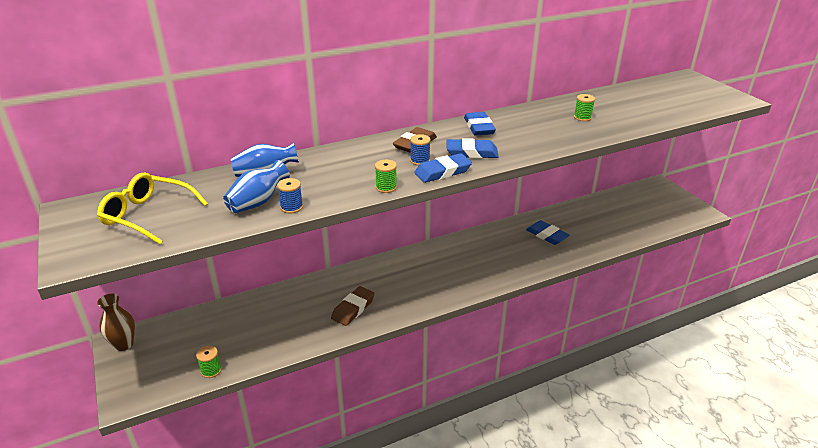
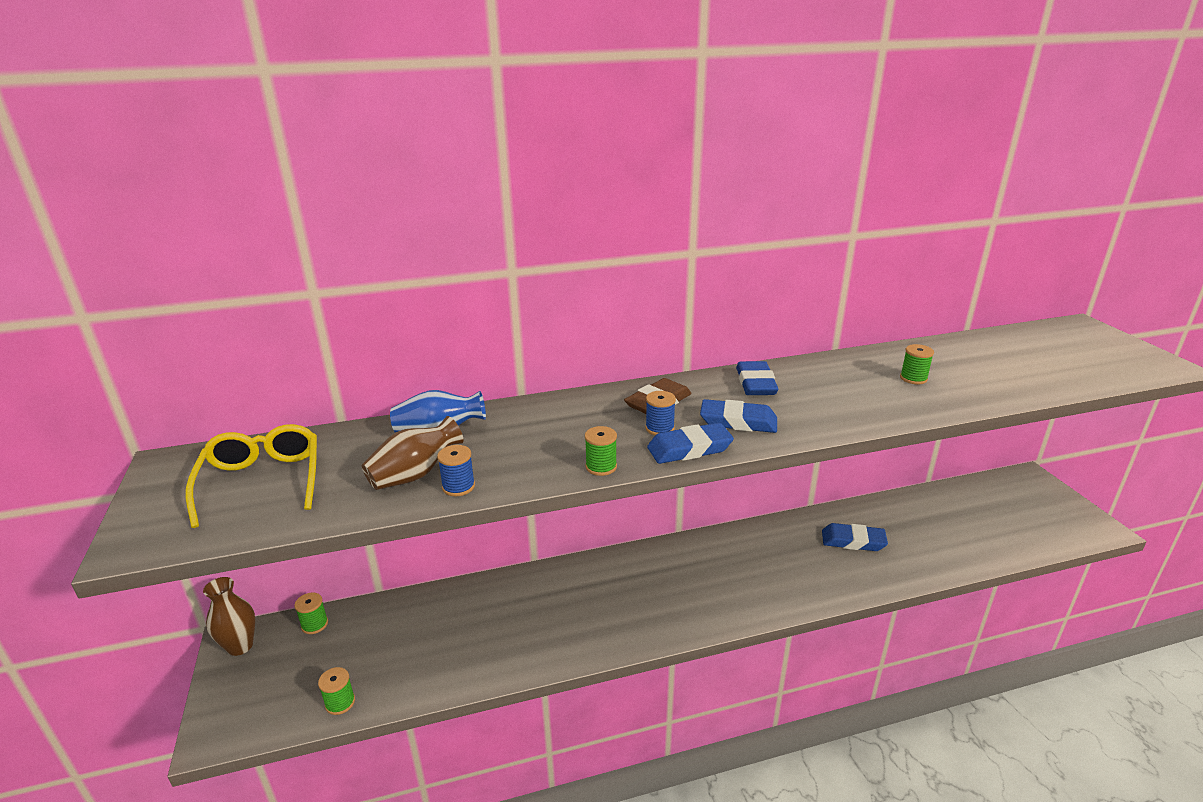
camera: 10 degrees right, 5 degrees down
(148, 215) = (262, 481): yellow glasses -> yellow glasses turned 45 degrees clockwise
(176, 325) = (314, 624): none -> green spool
(258, 202) = (414, 475): blue vase -> brown vase
(353, 309) = (555, 628): brown eraser -> none
(546, 235) = (853, 541): blue eraser -> blue eraser turned 45 degrees counterclockwise

